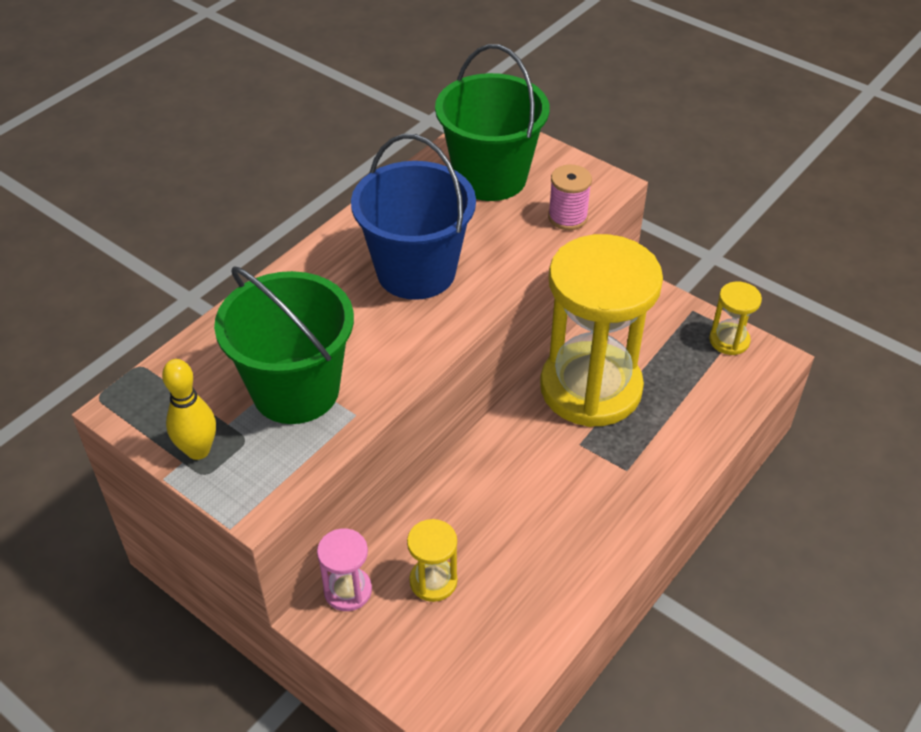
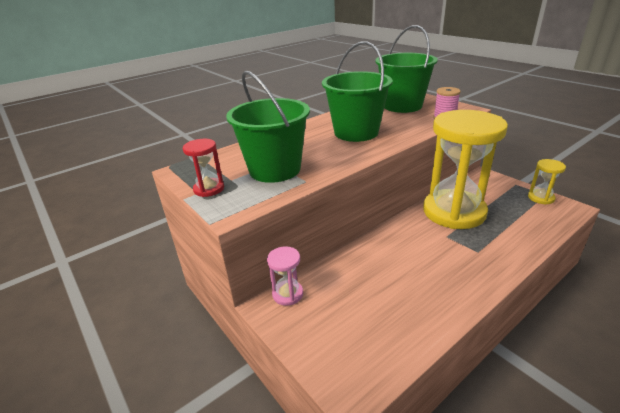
camera: 15 degrees right, 15 degrees down
(198, 450) = (209, 189): yellow bowling pin -> red hourglass
(416, 271) = (356, 132): blue bucket -> green bucket
(433, 581) = (343, 296): yellow hourglass -> none

